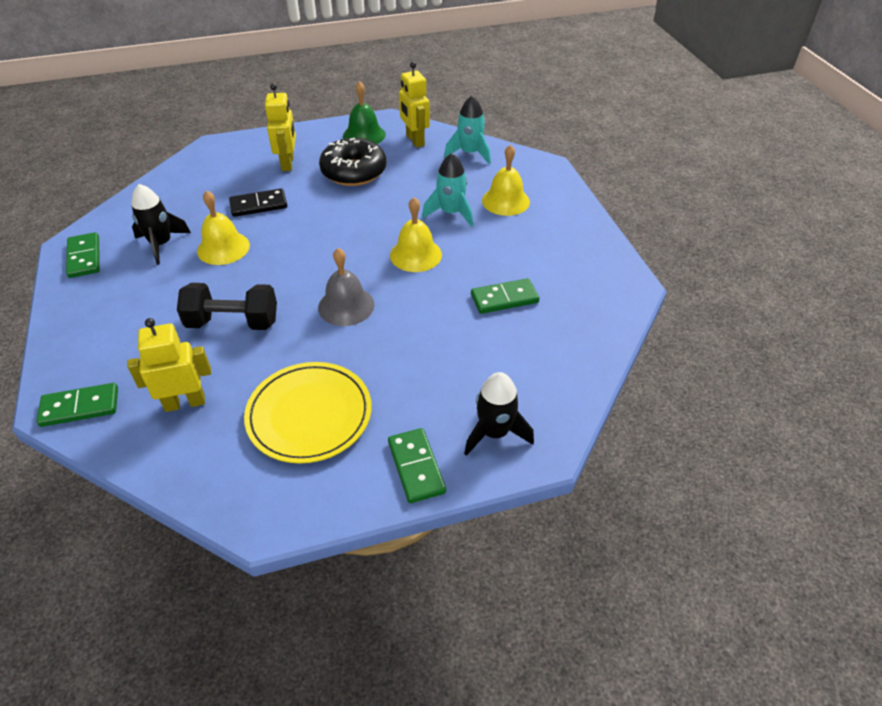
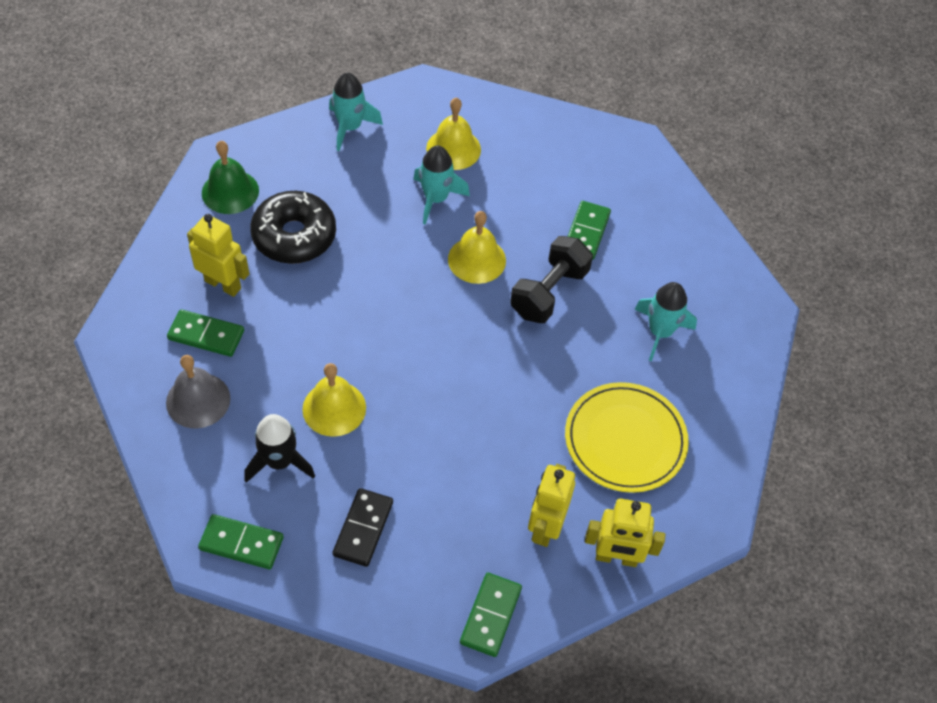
camera: 60 degrees left, 10 degrees up
(233, 322) = (462, 447): black dumbbell -> black dumbbell (549, 292)
(258, 205) = (282, 345): black domino -> black domino (363, 528)
(346, 306) = (507, 349): grey bell -> grey bell (198, 400)
(414, 140) = (283, 156): yellow robot -> yellow robot (616, 558)
(416, 467) = (727, 395): green domino -> green domino (206, 335)
(445, 388) = (660, 332): none -> turquoise rocket
(494, 432) = (727, 327): black rocket -> none

